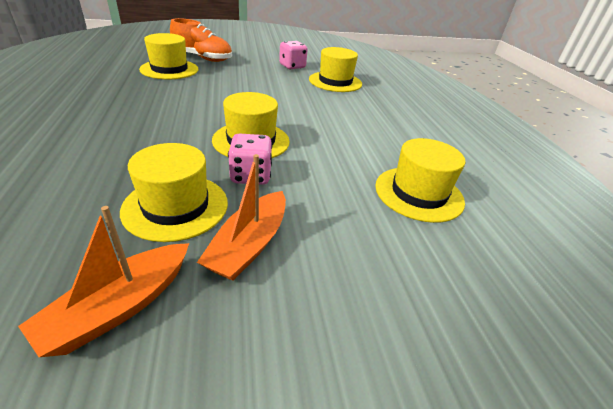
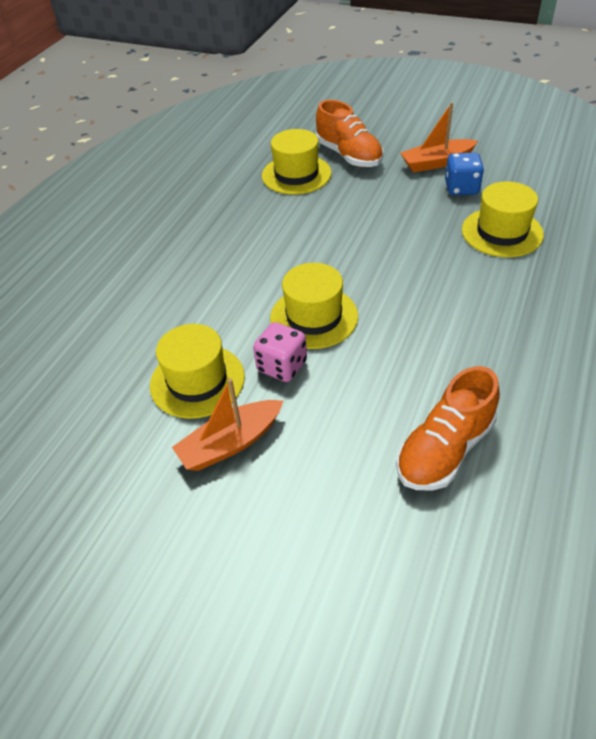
camera: 40 degrees right, 10 degrees up
(120, 307) = (116, 458): orange boat -> orange boat (436, 163)
(292, 66) = (461, 188): pink dice -> blue dice
(419, 193) = (444, 449): yellow hat -> orange shoe

